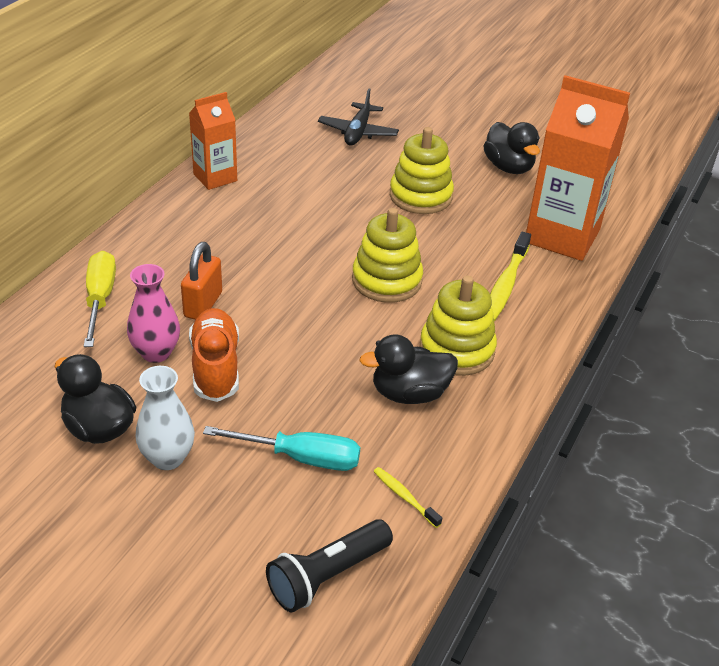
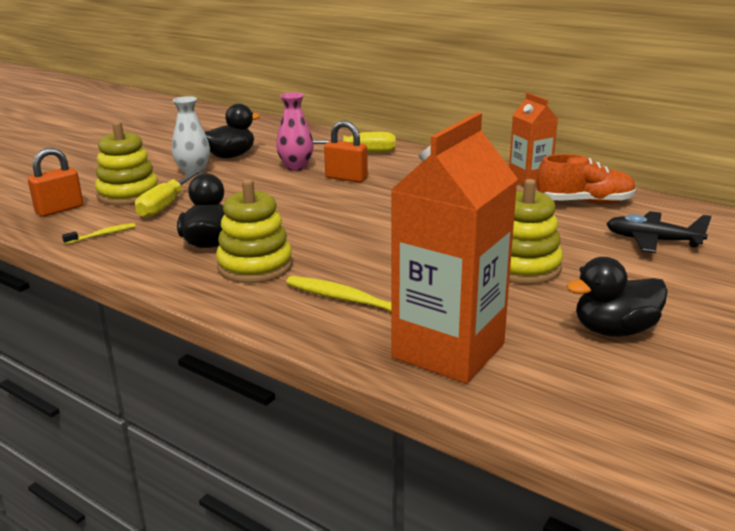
camera: 100 degrees right, 15 degrees down
(215, 367) = (273, 182): orange shoe -> orange shoe (584, 202)
(301, 458) = (166, 205): turquoise screwdriver -> yellow screwdriver
(327, 576) = (59, 210): black flashlight -> orange padlock
(386, 280) = (367, 242): yellow stacking toy -> yellow stacking toy (128, 194)

